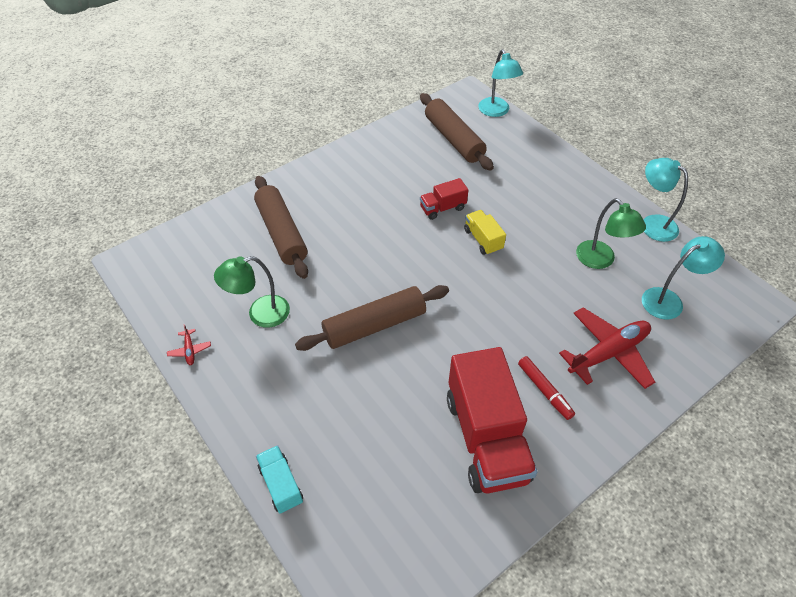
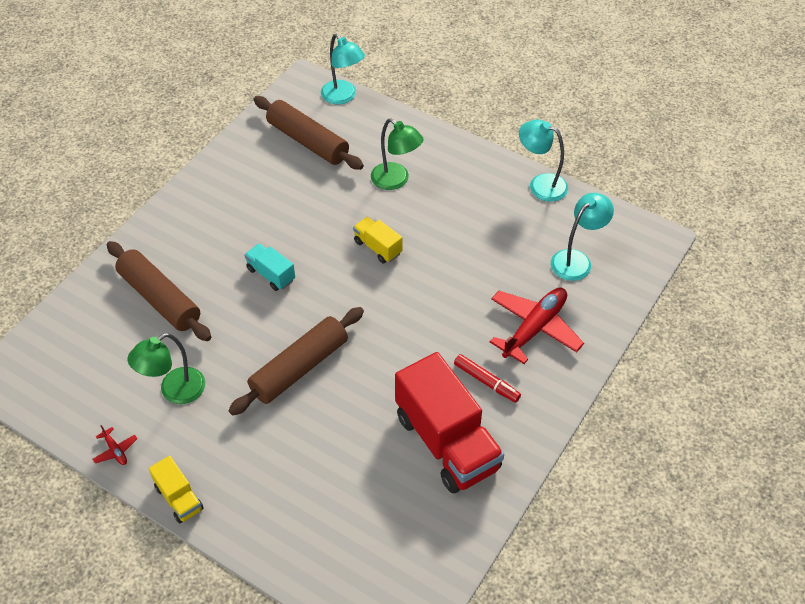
camera: 20 degrees left, 0 degrees up
(223, 410) = (179, 498): none -> yellow truck
(281, 484) = (268, 547): turquoise truck -> turquoise truck (271, 274)
(442, 208) = (324, 224): red truck -> none
(600, 260) = (501, 237): green lamp -> green lamp (396, 180)

